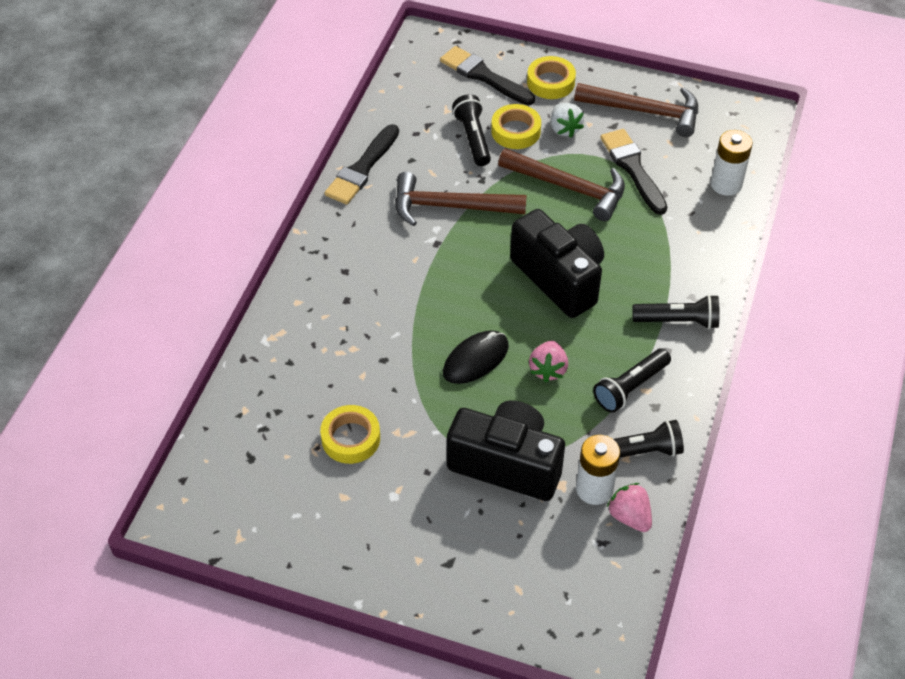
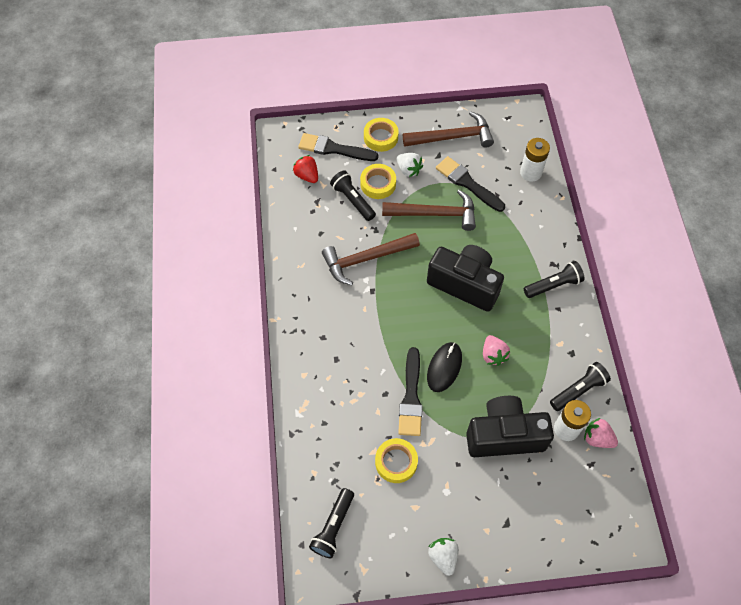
camera: 25 degrees left, 10 degrees up
(345, 565) = (443, 557): none -> white strawberry
(362, 169) = (291, 253): black brush -> black brush (411, 397)
(432, 94) = (307, 176): none -> red strawberry
(630, 387) = (550, 346): black flashlight -> black flashlight (333, 527)

